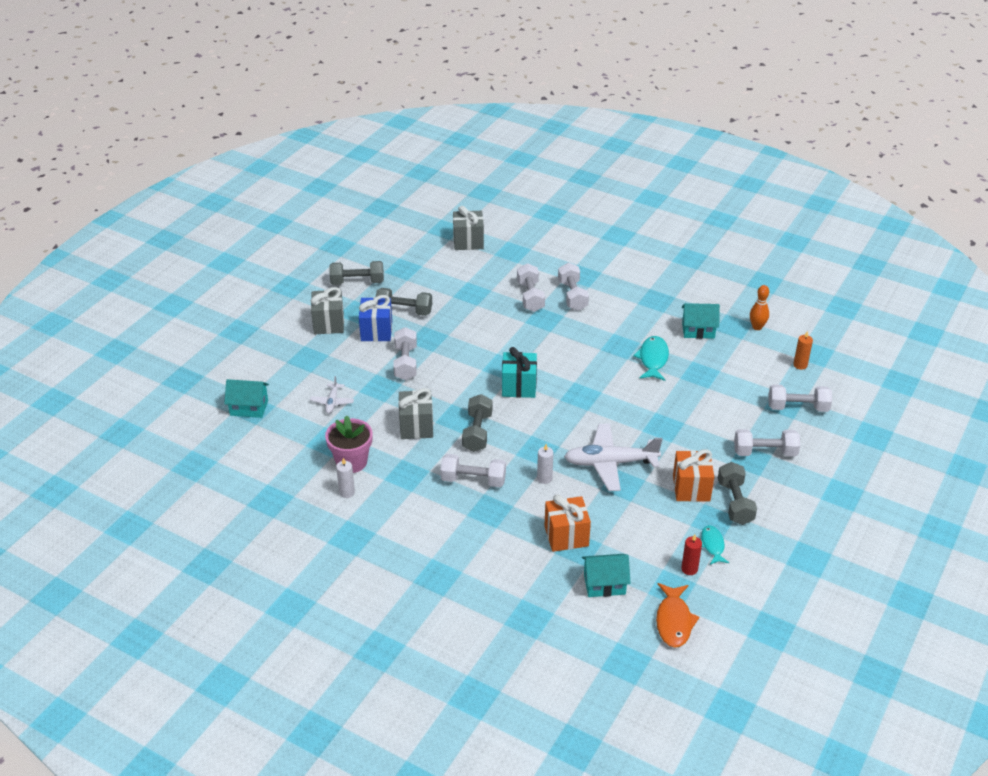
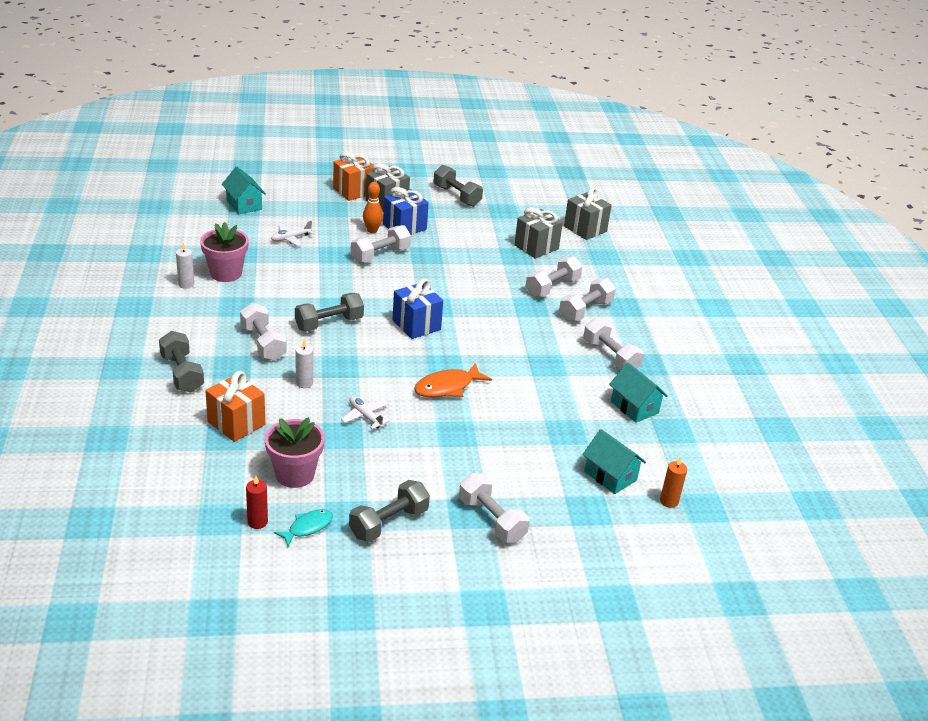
camera: 50 degrees right, 5 degrees down
(404, 311) = (447, 230): grey dumbbell -> grey dumbbell (182, 373)
(416, 426) = (303, 289): grey gift -> grey gift (536, 247)
(519, 387) = (416, 325): turquoise gift -> blue gift
(604, 584) = (189, 470): turquoise house -> turquoise house (610, 476)
(610, 463) = (365, 416): white plane -> white plane, size x0.49
(650, 528) = (295, 474): none -> pink flower pot
(653, 359) = (551, 392): turquoise fish -> none
(674, 621) = (172, 536): orange fish -> orange fish (447, 387)
(691, 488) = (381, 483): orange gift -> orange gift (354, 191)
(757, 327) = (693, 447): orange bowling pin -> orange bowling pin (372, 230)
(797, 407) = (594, 522): white dumbbell -> white dumbbell (610, 356)

